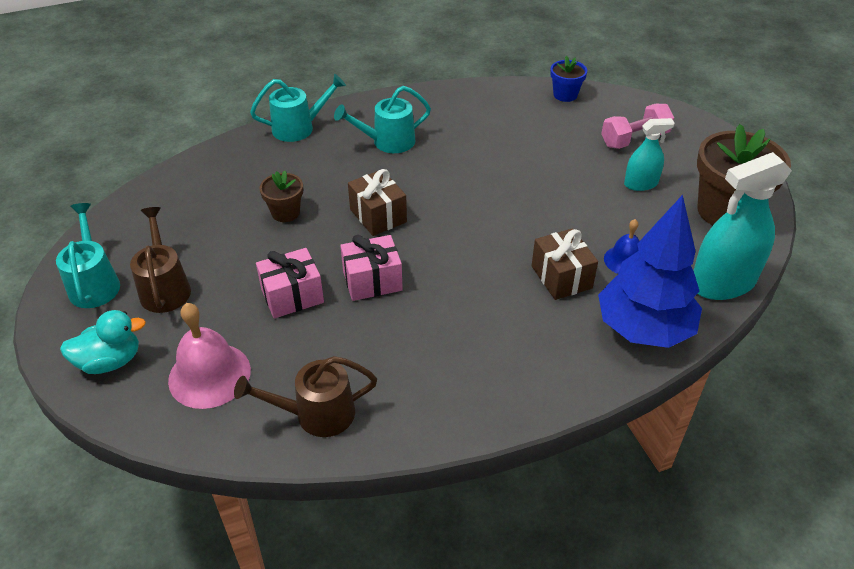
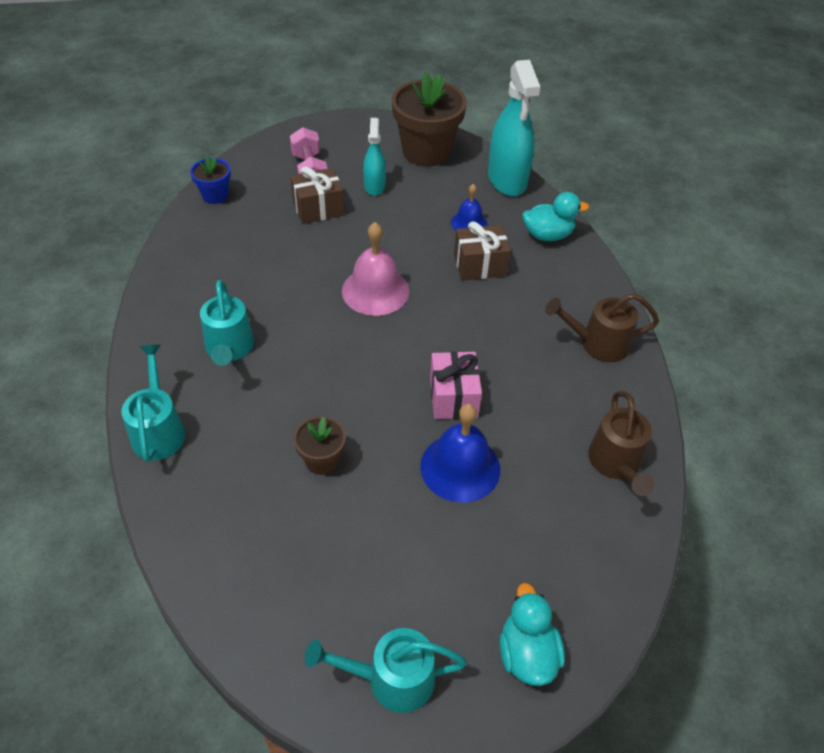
camera: 80 degrees left, 5 degrees up
(165, 287) = (418, 594): brown watering can -> brown watering can (597, 343)
(209, 375) = (559, 551): pink bell -> pink bell (375, 290)
(292, 296) = (460, 467): pink gift -> blue bell
(378, 216) = (355, 377): brown gift -> brown gift (318, 208)
(643, 329) = (547, 235): blue tree -> turquoise duck

